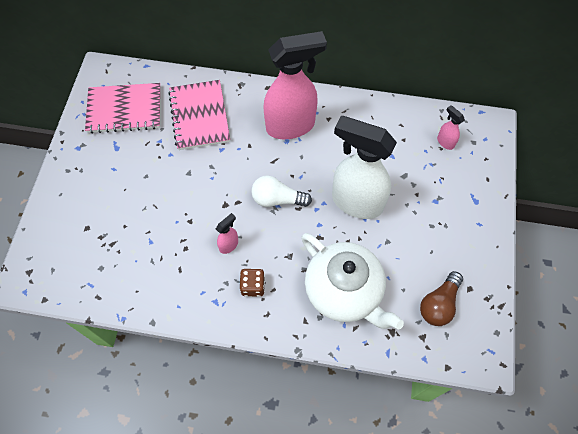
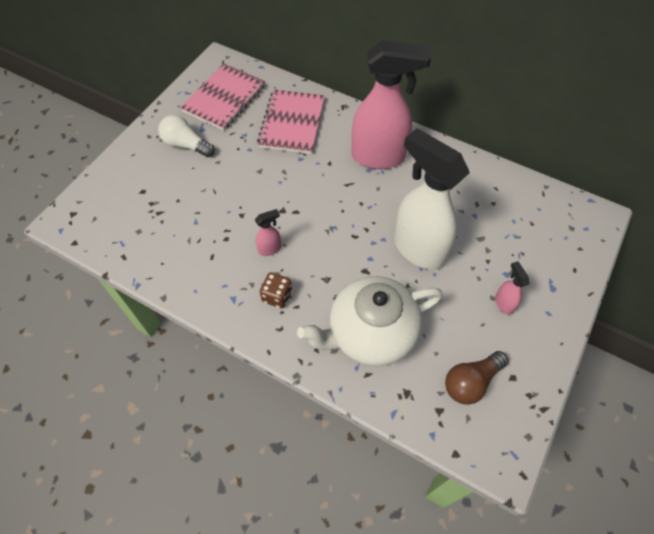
camera: 20 degrees right, 5 degrees down
(124, 109) = (224, 98): pink notebook -> pink notebook turned 75 degrees counterclockwise
(277, 199) = (337, 221): white light bulb -> white light bulb (186, 145)
(344, 291) = (370, 333): white teapot -> white teapot turned 90 degrees clockwise
(445, 142) = (539, 218): pink spray bottle -> pink spray bottle (503, 303)

